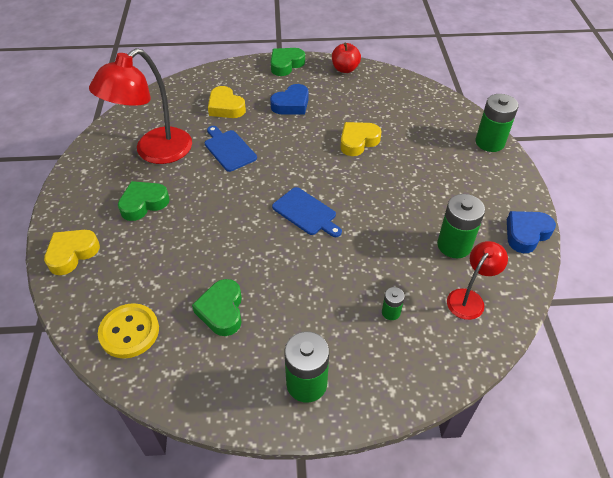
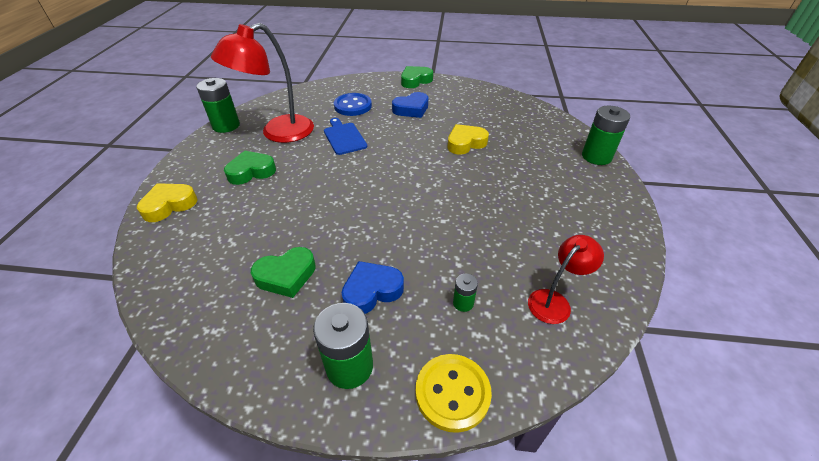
camera: 10 degrees right, 5 degrees down
(129, 332) = (188, 283): yellow button -> yellow button (452, 393)
(222, 311) = (286, 275): green heart -> green heart turned 120 degrees counterclockwise
(226, 107) = (353, 106): yellow heart -> blue button
(306, 212) = (399, 196): blue cutting board -> none
(345, 69) = (467, 88): red apple -> none
(454, 245) = (545, 245): green battery -> green battery (226, 126)
(526, 234) = (627, 243): blue heart -> blue heart (372, 291)

